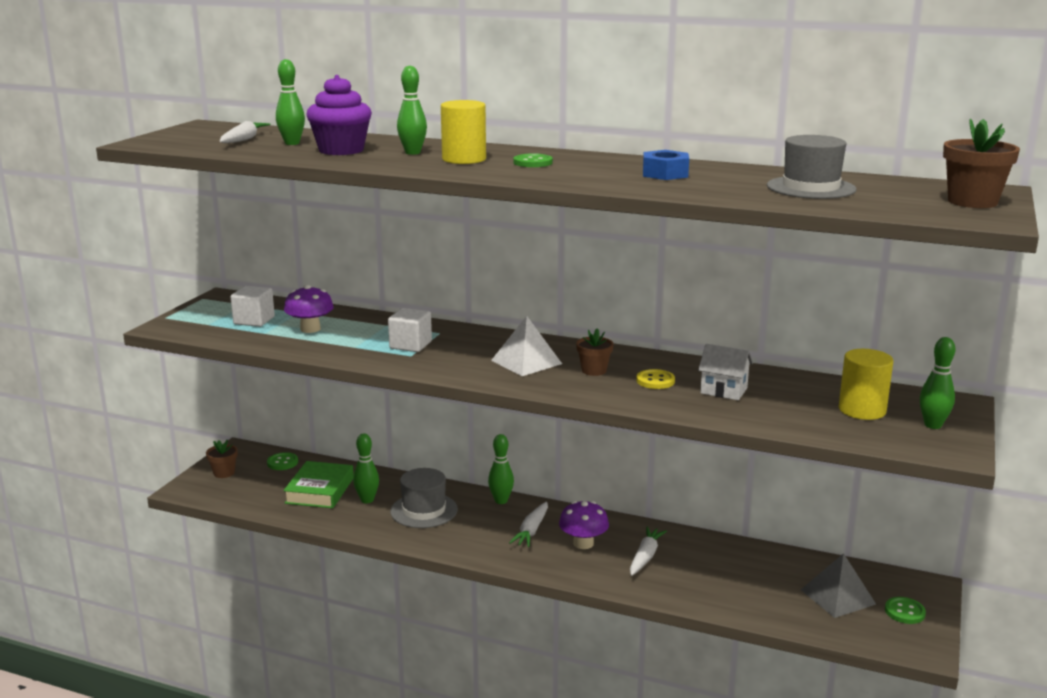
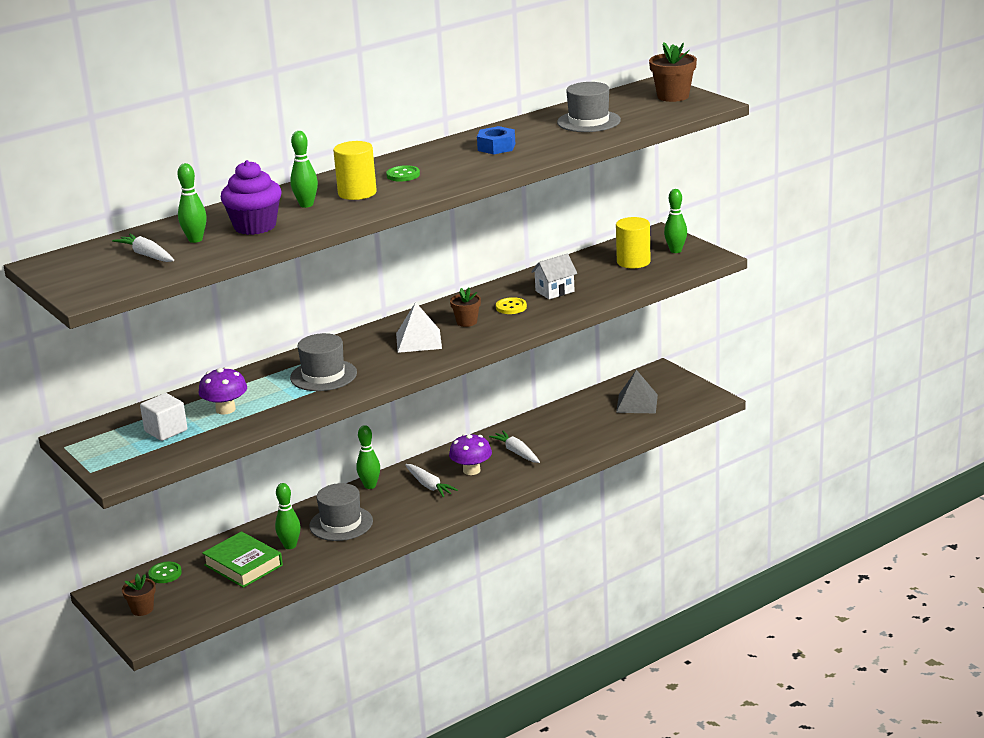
camera: 55 degrees left, 5 degrees up
(410, 345) = (323, 375): white cube -> grey hat
(904, 612) = (674, 389): green button -> none

